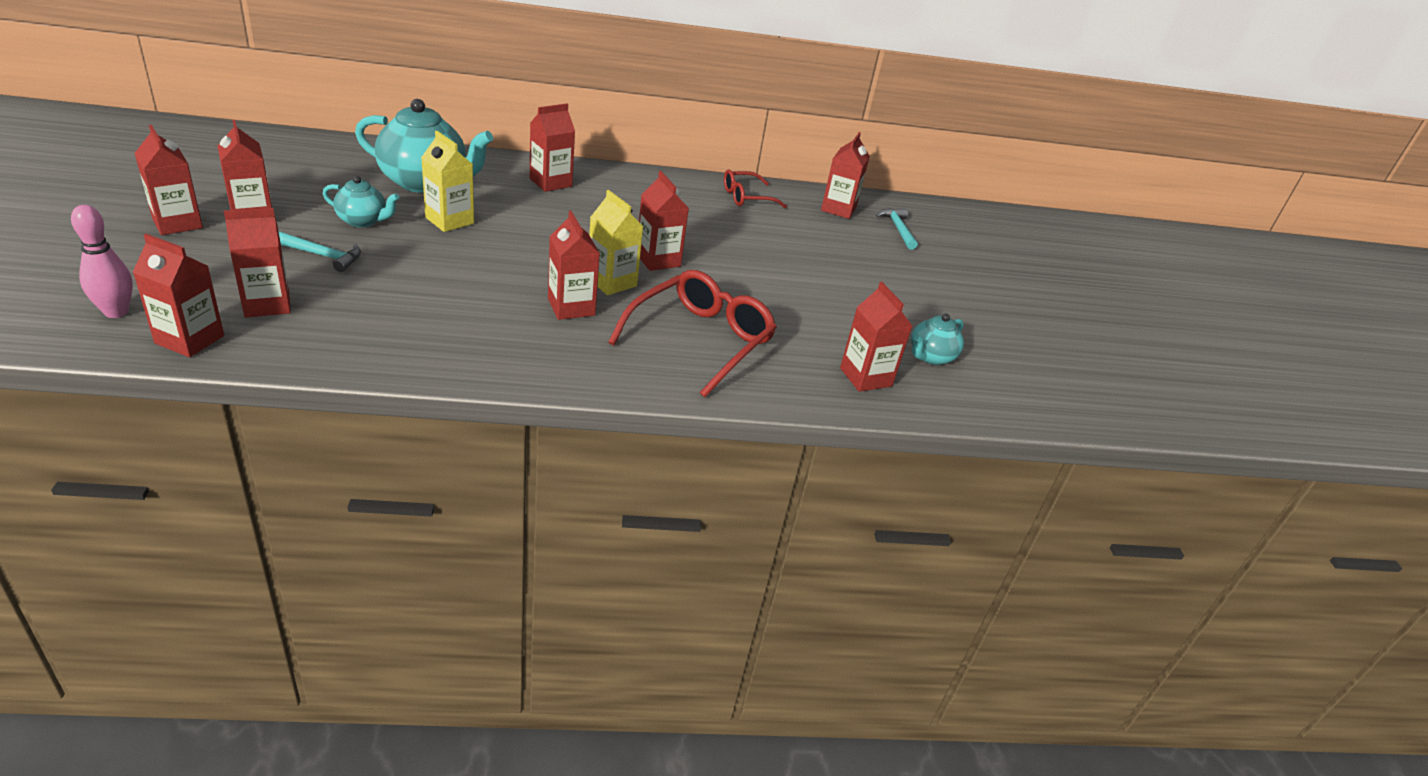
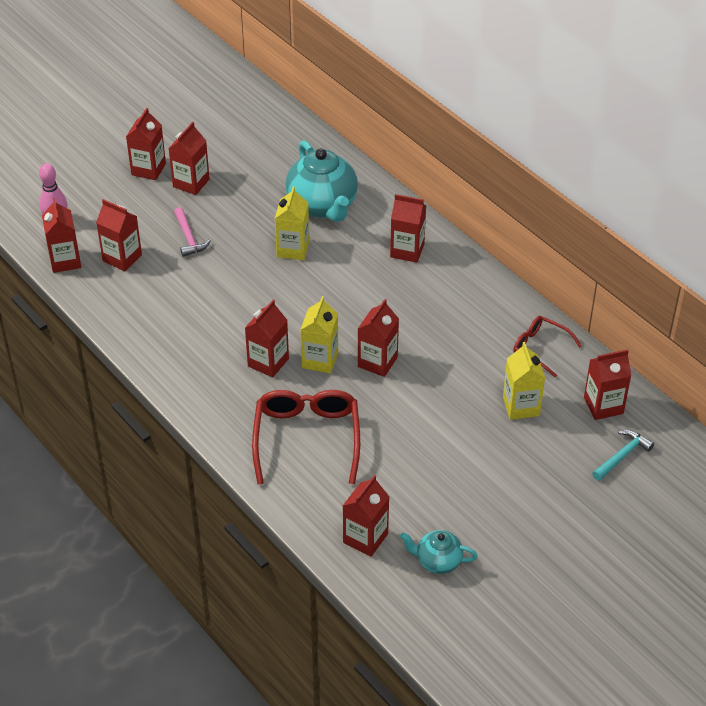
camera: 60 degrees right, 10 degrees up
(323, 256) = (189, 238): turquoise hammer -> pink hammer
(363, 221) = (243, 221): turquoise teapot -> none
(701, 340) = (307, 438): red glasses -> red glasses turned 90 degrees counterclockwise
(797, 234) = (521, 406): none -> yellow carton

